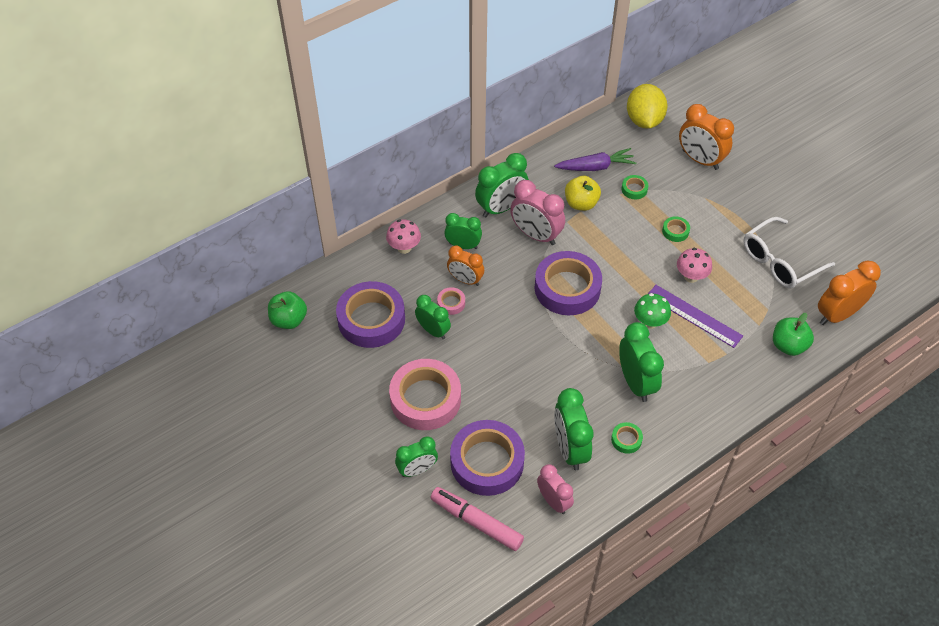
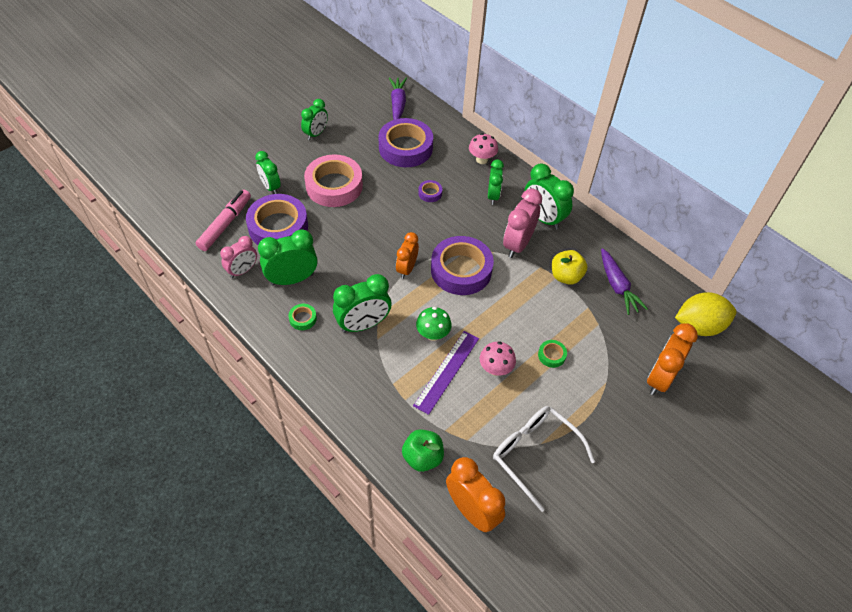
camera: 80 degrees right, 0 degrees up
(289, 320) = (398, 104): green apple -> purple carrot
(433, 331) = (400, 184): green clock -> green clock (316, 134)
(451, 303) = (430, 193): pink tape -> purple tape
(465, 280) = (456, 200): orange clock -> orange clock (407, 269)
(634, 189) = (598, 319): green tape -> none

